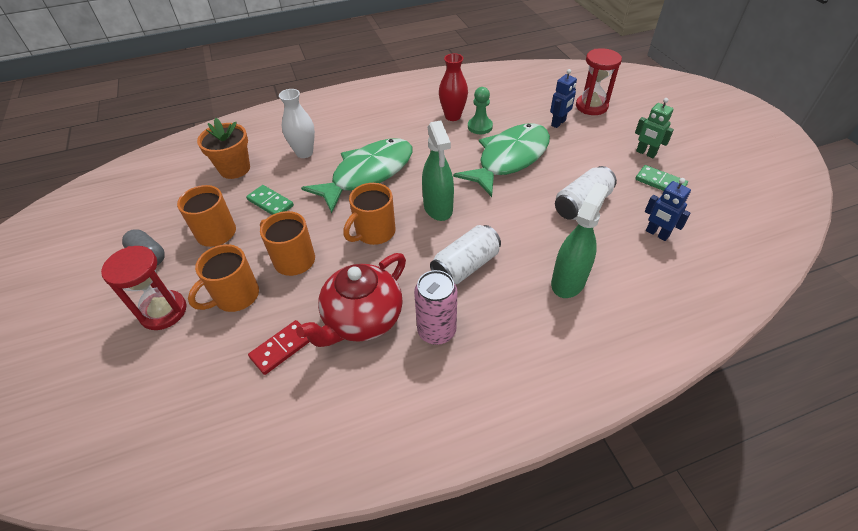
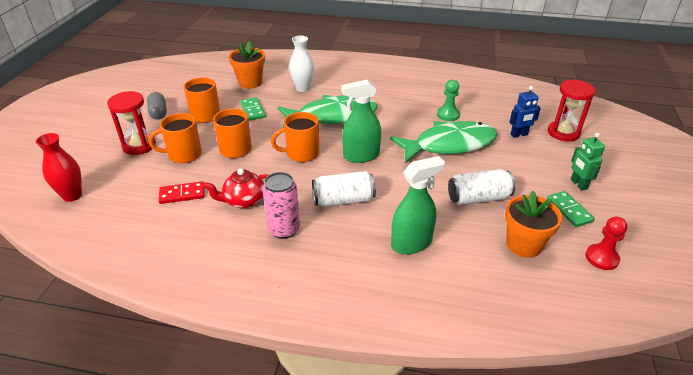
camera: 30 degrees right, 10 degrees down
(362, 319) = (244, 200): red teapot -> red teapot, size x0.65
(438, 208) = (361, 156): green spray bottle -> green spray bottle turned 60 degrees clockwise
(453, 116) = (433, 101): red vase -> red vase (72, 196)
(656, 234) = (523, 245): blue robot -> orange flower pot
(720, 216) = (601, 258): none -> red pawn

